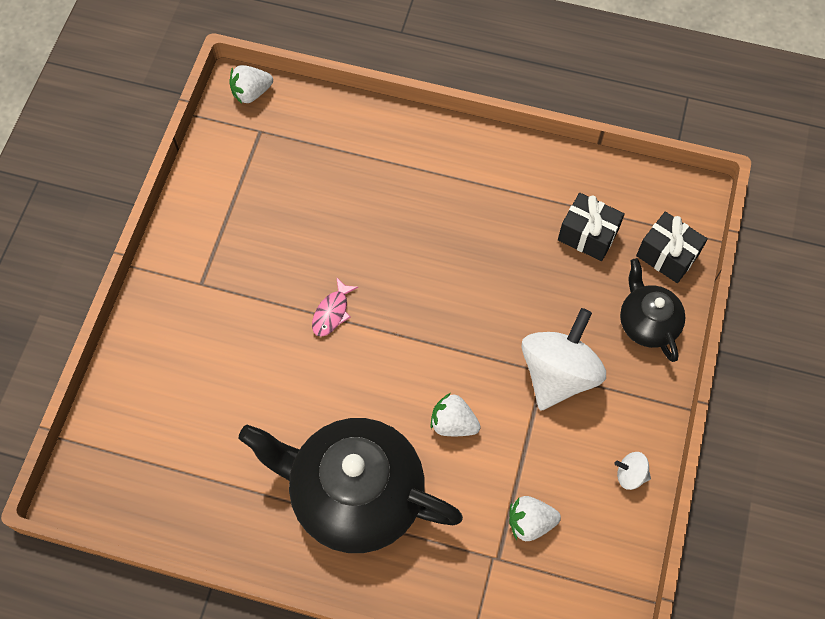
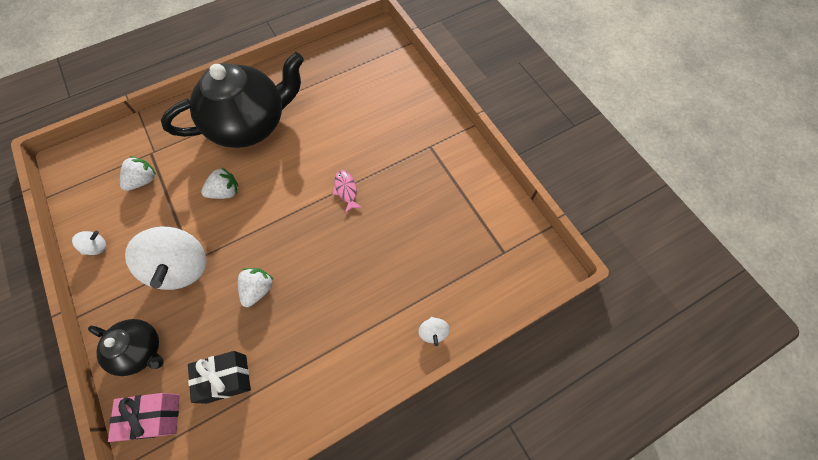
camera: 135 degrees right, 0 degrees up
(251, 93) = (539, 271): white strawberry -> white strawberry (258, 289)
(389, 126) = (433, 332): none -> white spinning top
(667, 255) = (155, 416): black gift -> pink gift

